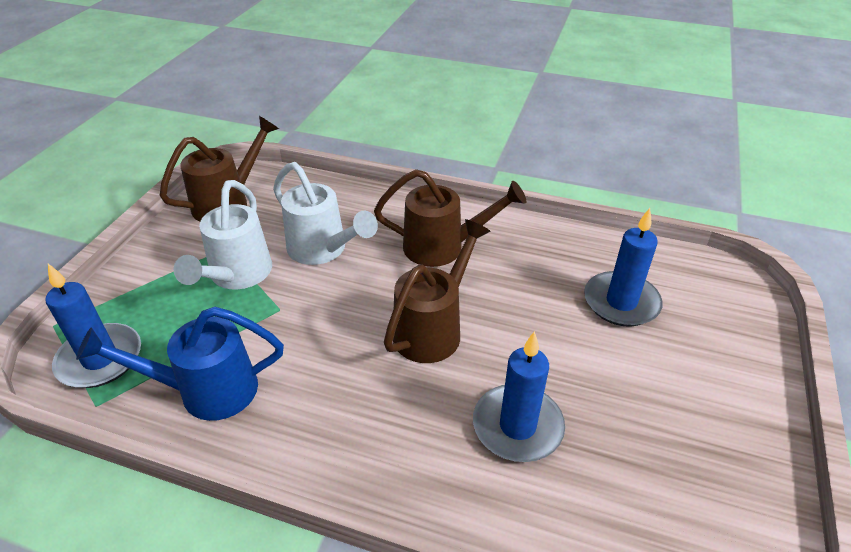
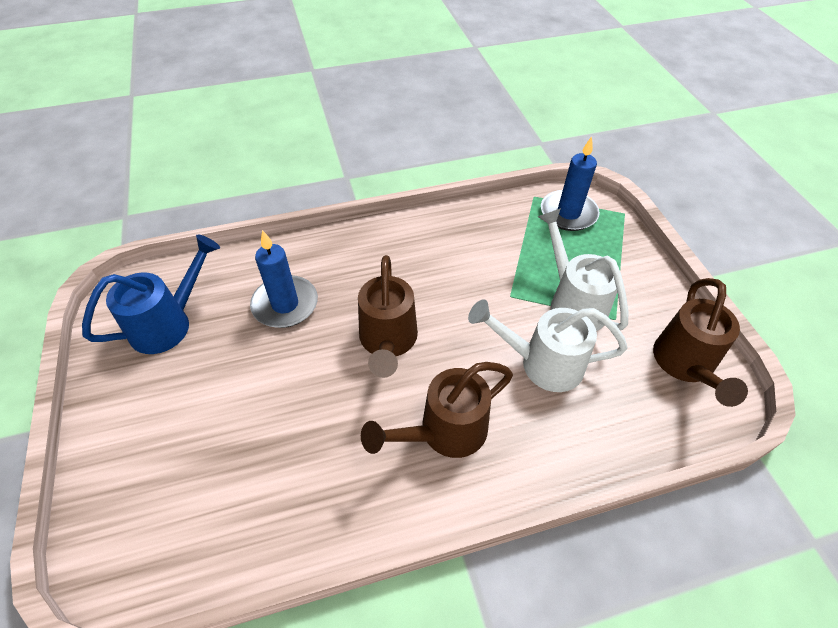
camera: 145 degrees right, 10 degrees up
(206, 391) = (488, 229): blue watering can -> blue watering can (168, 323)
(621, 302) = (239, 461): blue candle -> none

